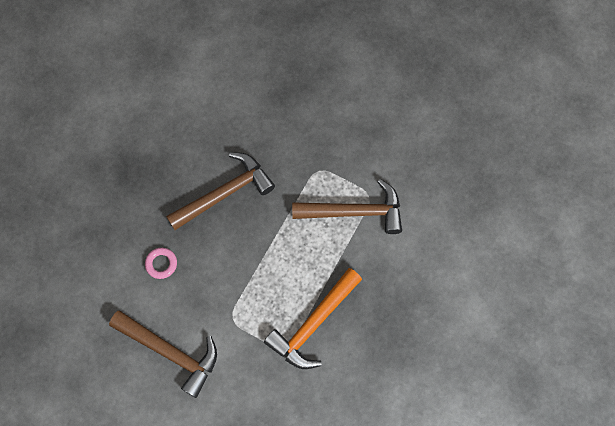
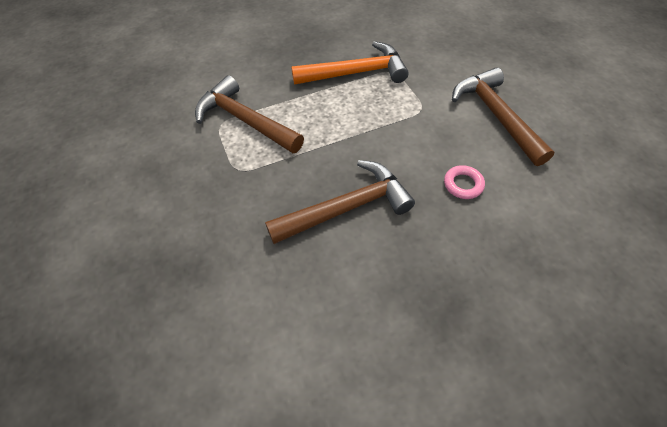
camera: 140 degrees left, 15 degrees down
(225, 193) = (347, 207): brown hammer -> brown hammer turned 150 degrees clockwise

